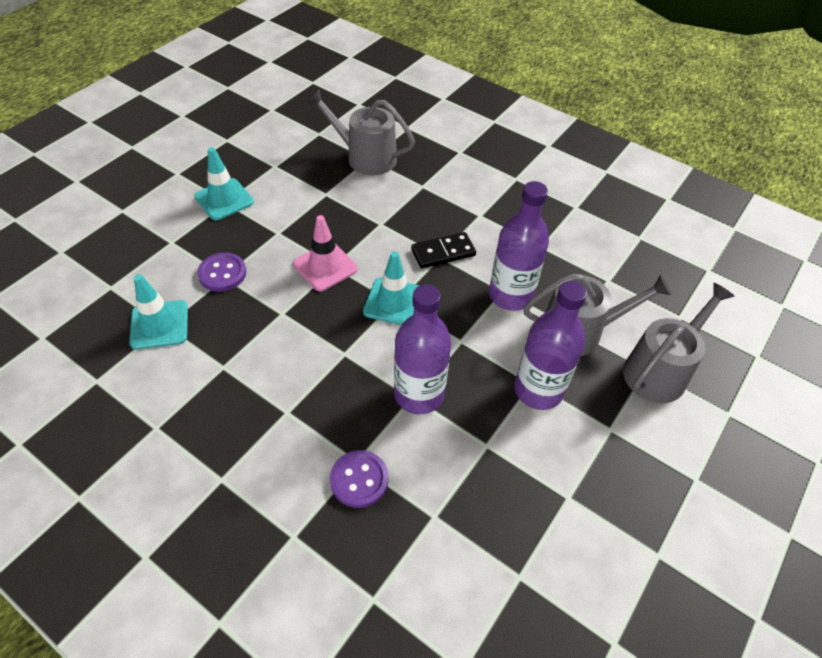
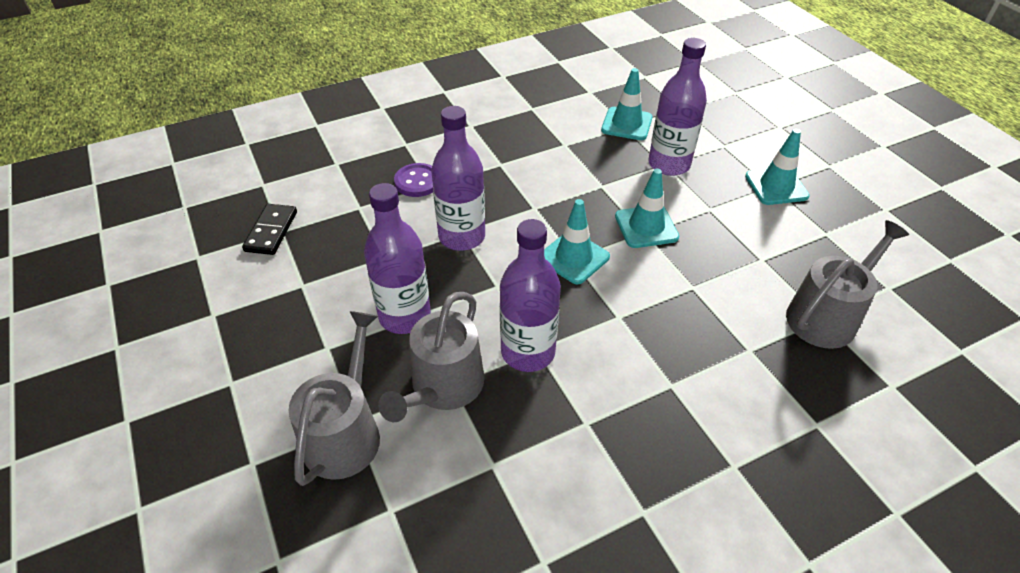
camera: 120 degrees right, 5 degrees down
(222, 273) = (669, 164): purple button -> purple bottle
(325, 266) = (646, 227): pink traffic cone -> turquoise traffic cone
(443, 252) = (622, 322): black domino -> black domino (271, 231)
(659, 370) = (345, 433): grey watering can -> grey watering can turned 150 degrees counterclockwise

